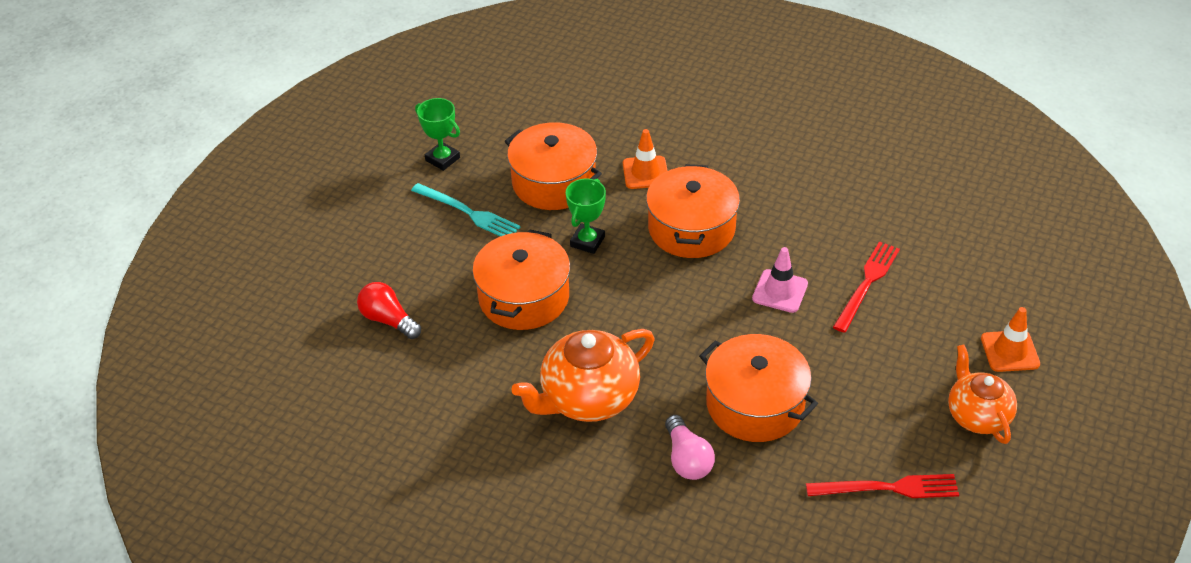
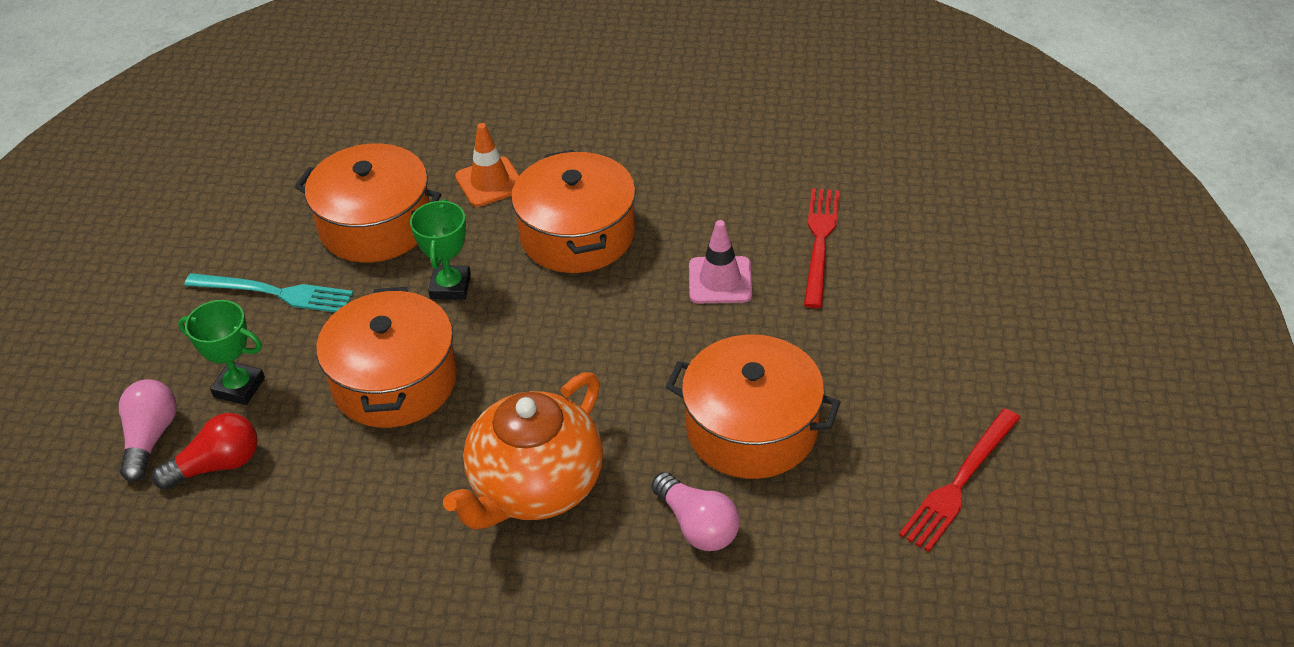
camera: 20 degrees left, 0 degrees up
(353, 289) = (150, 438): none -> pink light bulb
(388, 320) = (217, 465): red light bulb -> red light bulb turned 135 degrees clockwise
(442, 159) = (212, 234): green trophy -> green trophy (239, 387)
(888, 488) = (959, 482): red fork -> red fork turned 150 degrees clockwise
(977, 415) = (1020, 361): orange teapot -> none
(1010, 351) = (1020, 274): orange traffic cone -> none

